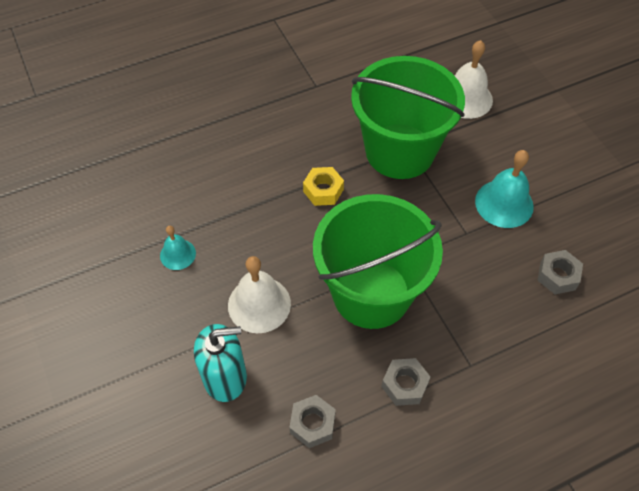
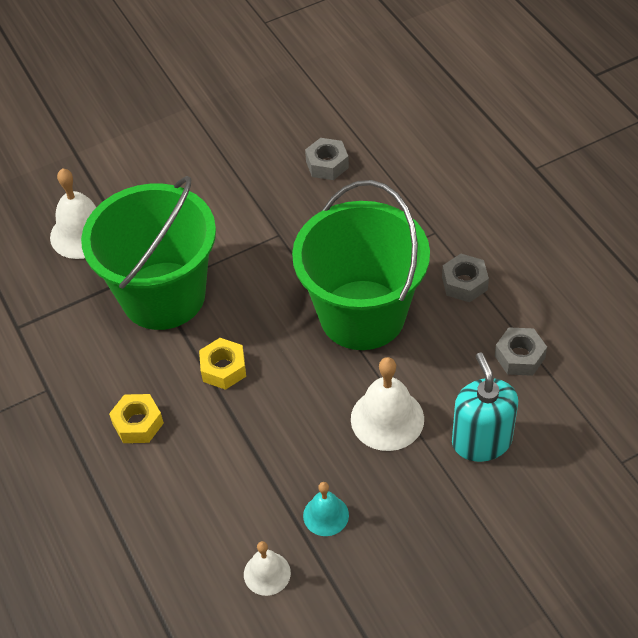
camera: 90 degrees left, 5 degrees down
(138, 215) = (267, 573): none -> white bell
(279, 138) = (138, 423): none -> yellow nut
(504, 203) = (238, 203): turquoise bell -> none

